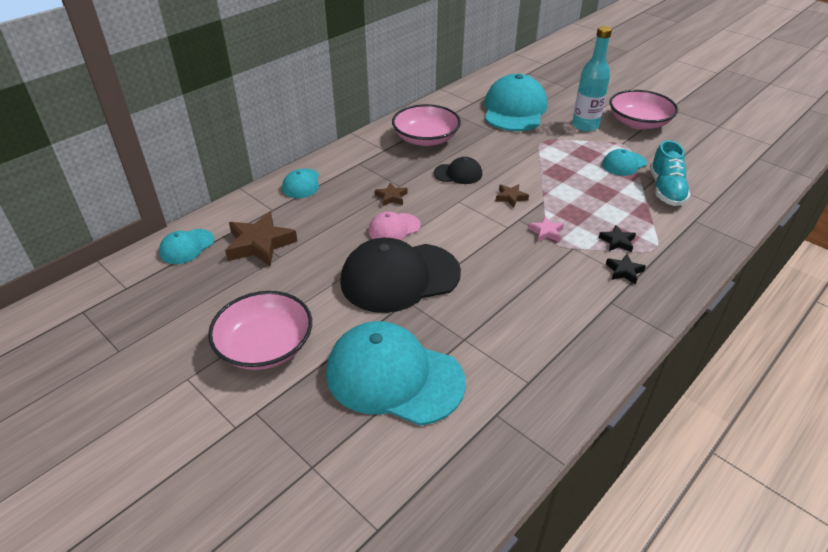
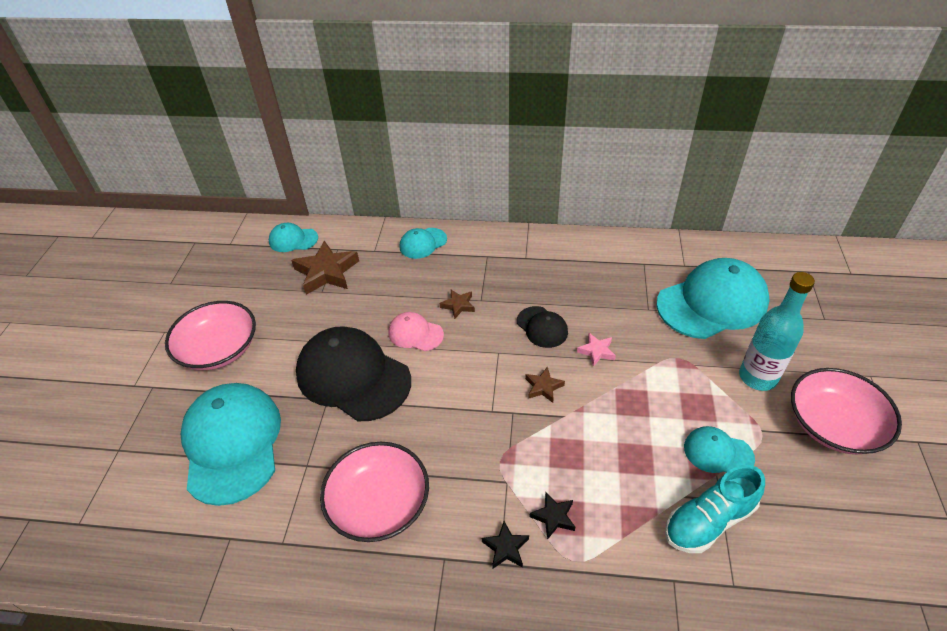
camera: 55 degrees right, 5 degrees up
(426, 139) = (575, 272): pink bowl -> pink bowl (379, 503)
(546, 232) = (512, 446): pink star -> pink star (596, 351)

